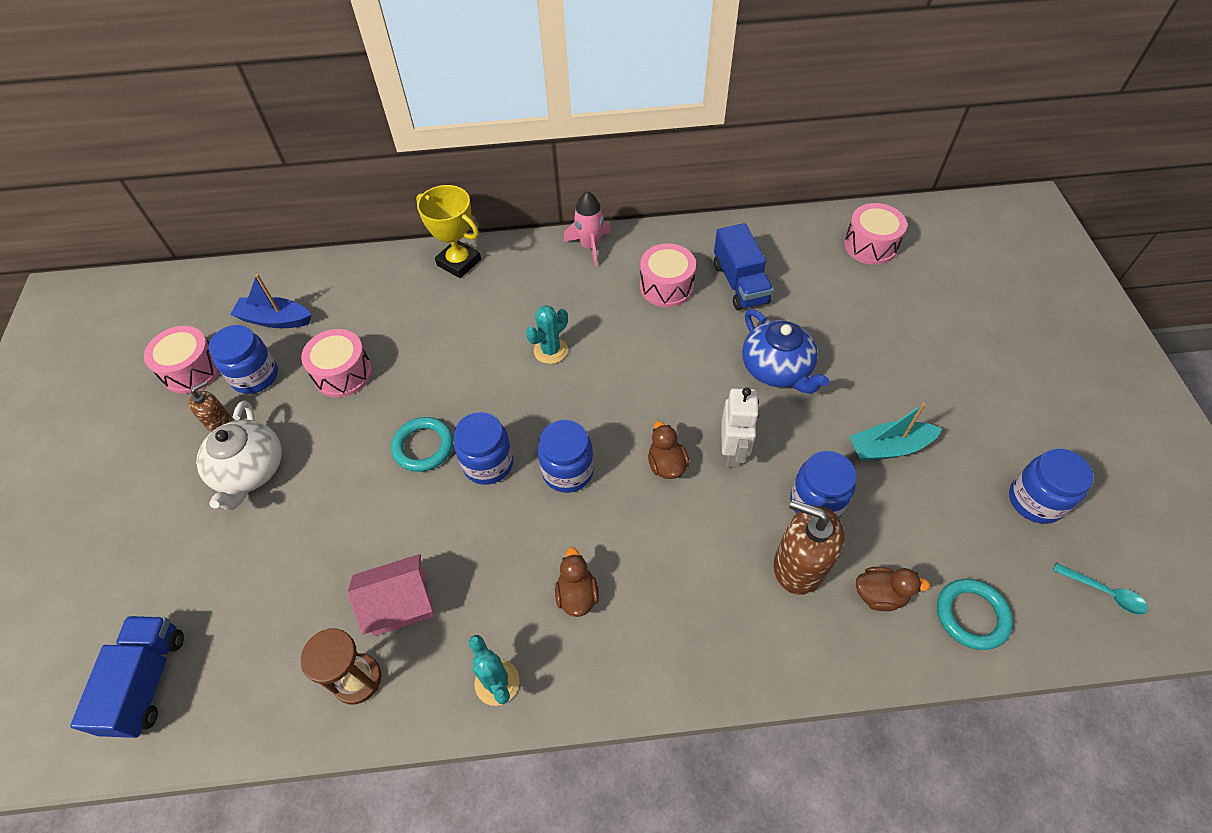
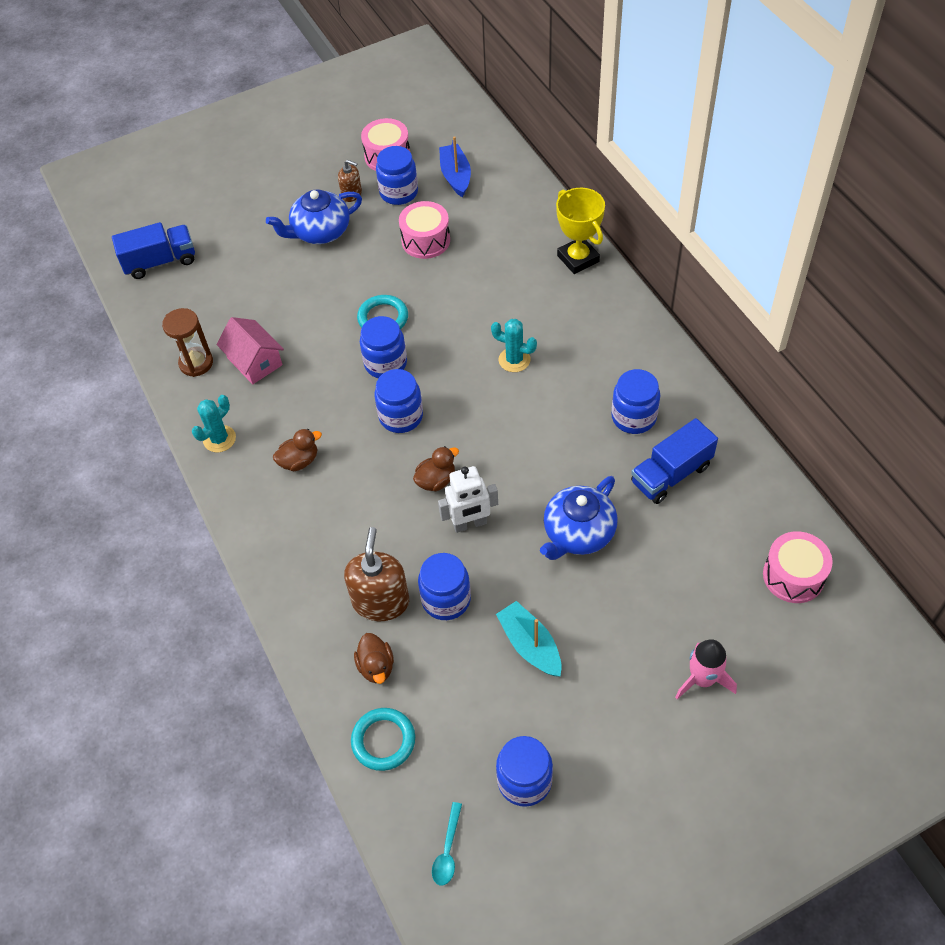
camera: 70 degrees right, 0 degrees up
(250, 471) = (320, 232): white teapot -> blue teapot
(459, 262) = (578, 259): yellow trophy -> yellow trophy turned 45 degrees counterclockwise
(590, 246) = (651, 342): pink rocket -> pink rocket (702, 679)
(666, 286) = (633, 417): pink drum -> blue jar

